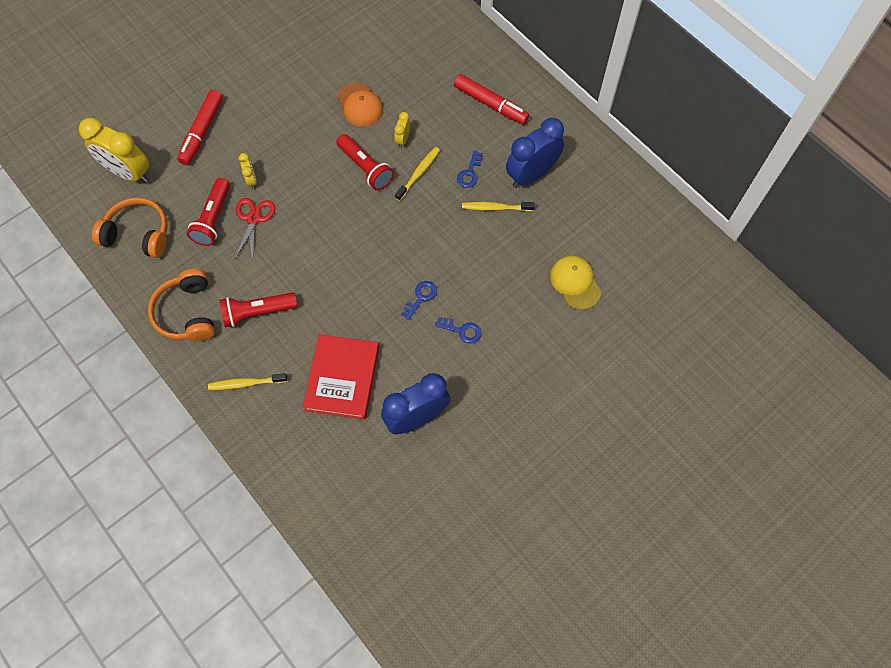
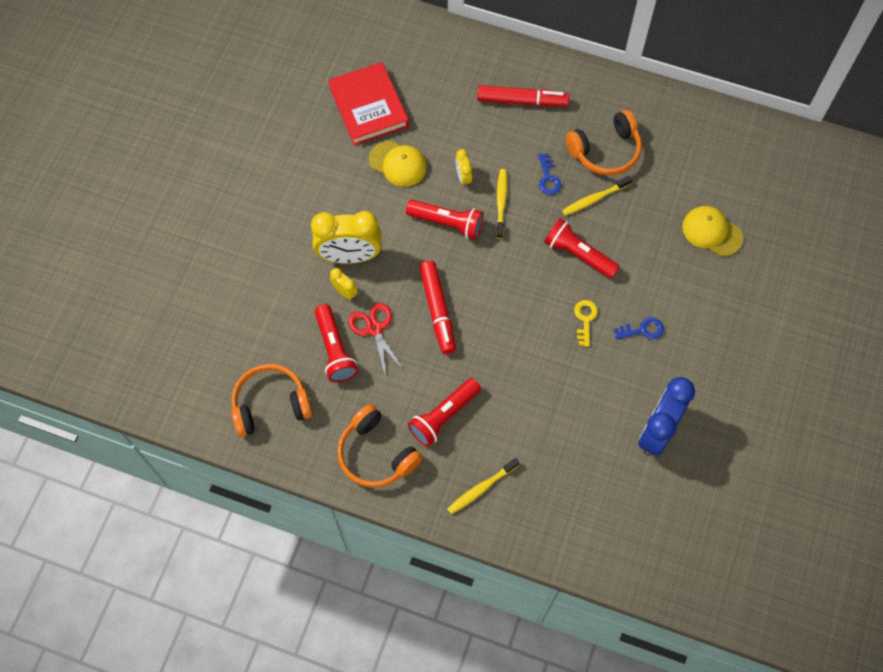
camera: 30 degrees left, 0 degrees up
(128, 173) = (215, 349): yellow clock -> yellow clock (349, 256)
(202, 131) = (259, 270): red marker -> red marker (437, 310)
(342, 378) = (566, 433): red book -> red book (369, 107)
(360, 105) = (398, 164): orange cap -> yellow cap
(421, 297) = (585, 319): blue key -> yellow key
(452, 244) = (578, 254): none -> red flashlight
(531, 175) = (605, 151): blue clock -> orange headphones

